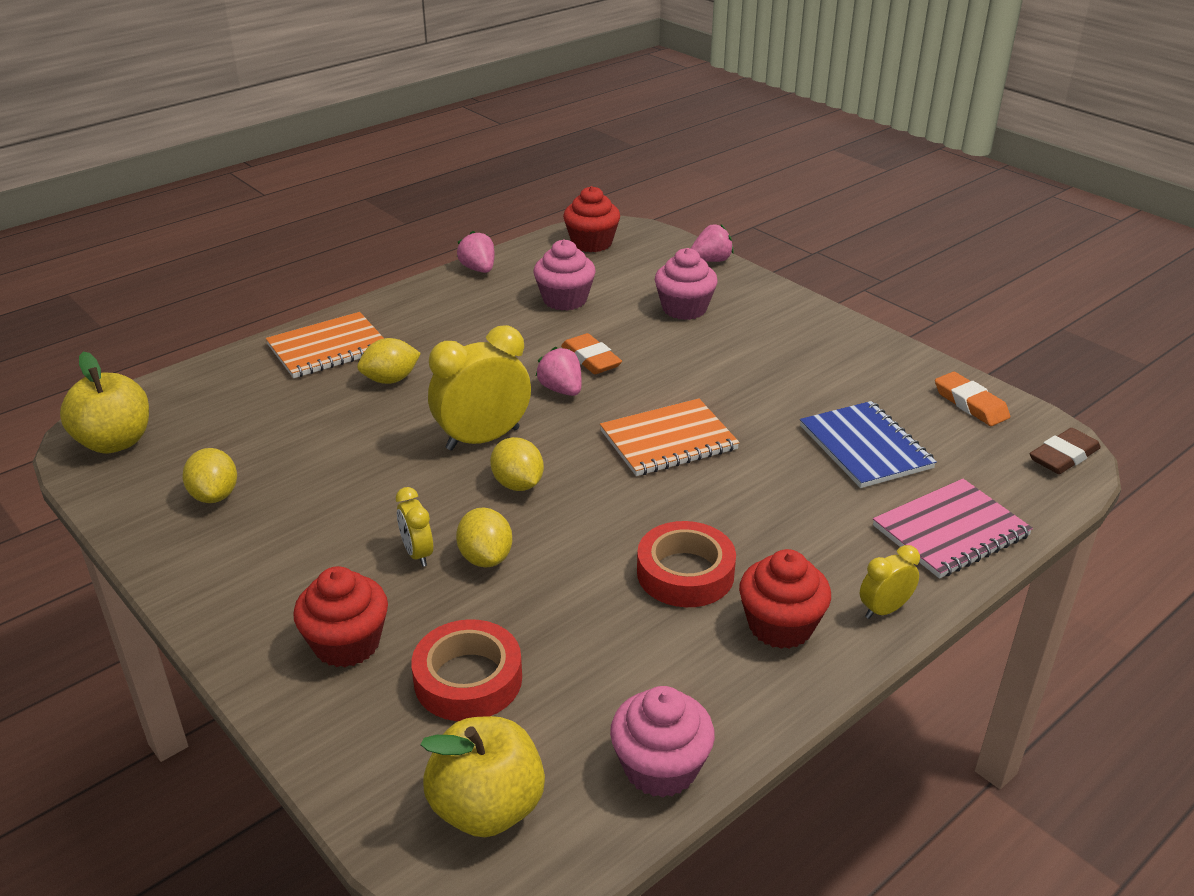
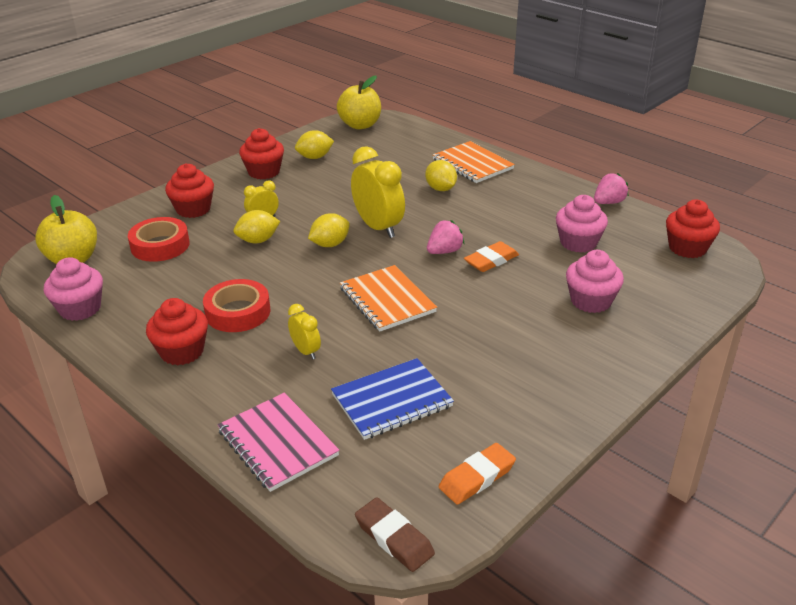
camera: 85 degrees right, 0 degrees up
(239, 556) = (264, 172): none -> red cupcake
(711, 260) = (694, 314): pink strawberry -> none
(884, 609) = (190, 399): yellow clock -> yellow clock (306, 351)

